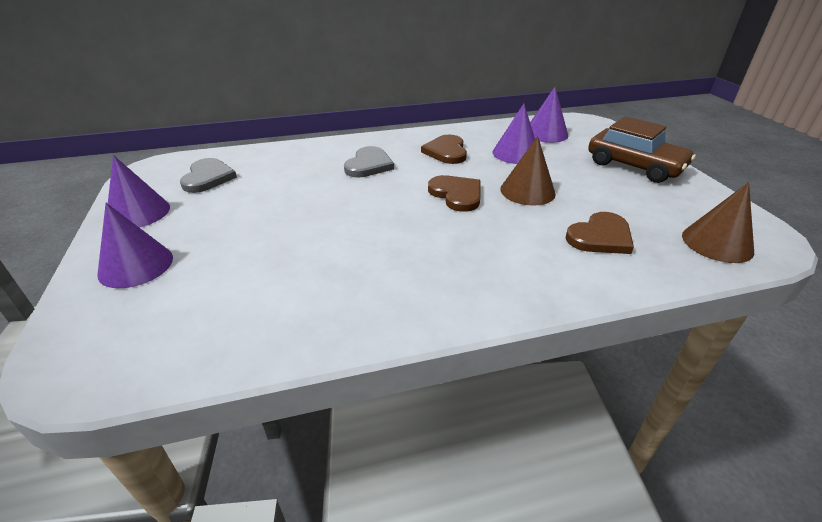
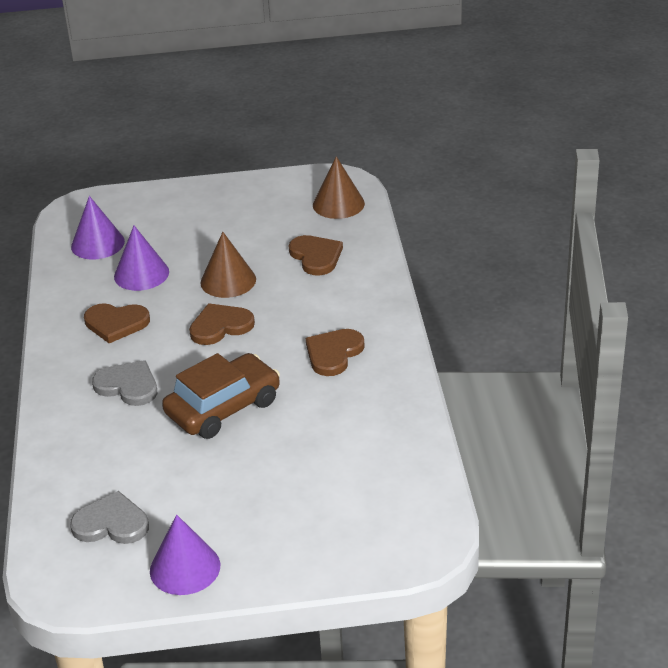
camera: 80 degrees left, 0 degrees up
(136, 265) = (293, 541): purple cone -> none
(428, 264) = (333, 353): none -> brown heart
(634, 166) = (200, 206): brown car -> brown car (223, 407)

